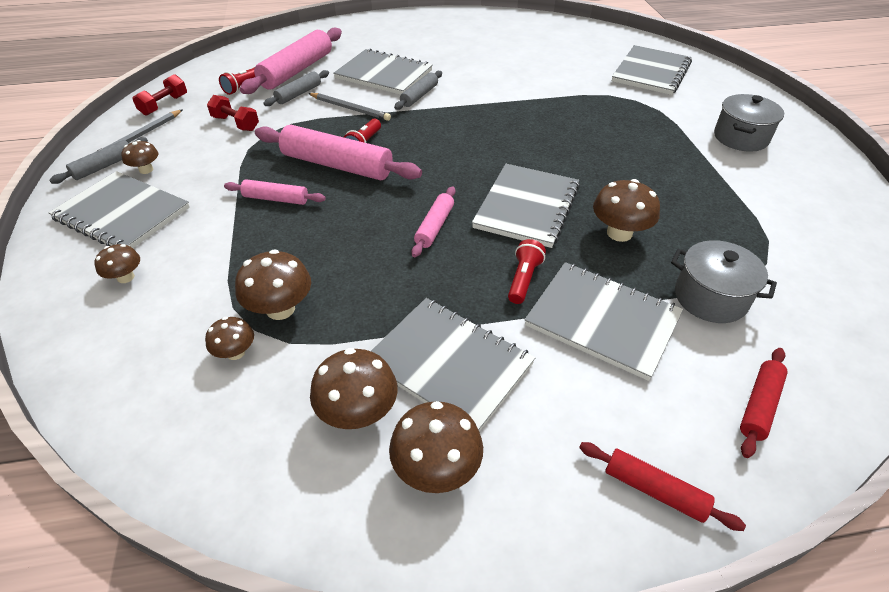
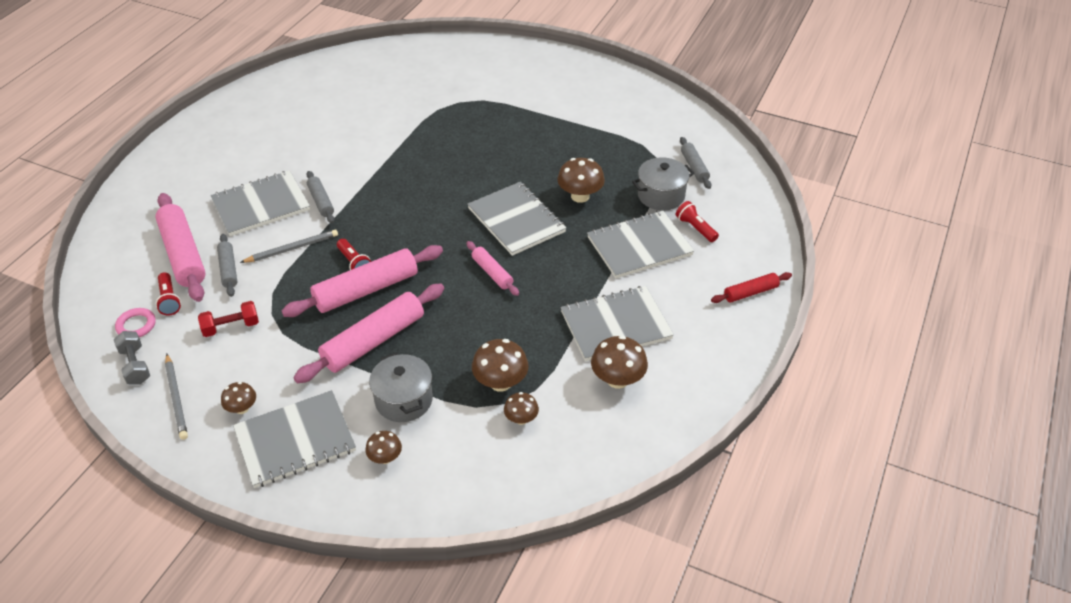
camera: 55 degrees left, 0 degrees up
(104, 166) = (203, 436): grey rolling pin -> grey rolling pin (694, 167)
(164, 105) = (135, 365): red dumbbell -> grey dumbbell
(206, 87) = (136, 325): none -> pink ring
(276, 199) = (374, 341): pink rolling pin -> pink rolling pin, size x1.88
(436, 468) = (679, 364): brown mushroom -> none
(523, 279) = (579, 259): red flashlight -> red flashlight (695, 228)
(651, 72) = (434, 72): grey notebook -> none
(740, 138) = (549, 88): grey pot -> grey pot (404, 400)
(759, 405) = (737, 227): red rolling pin -> none

